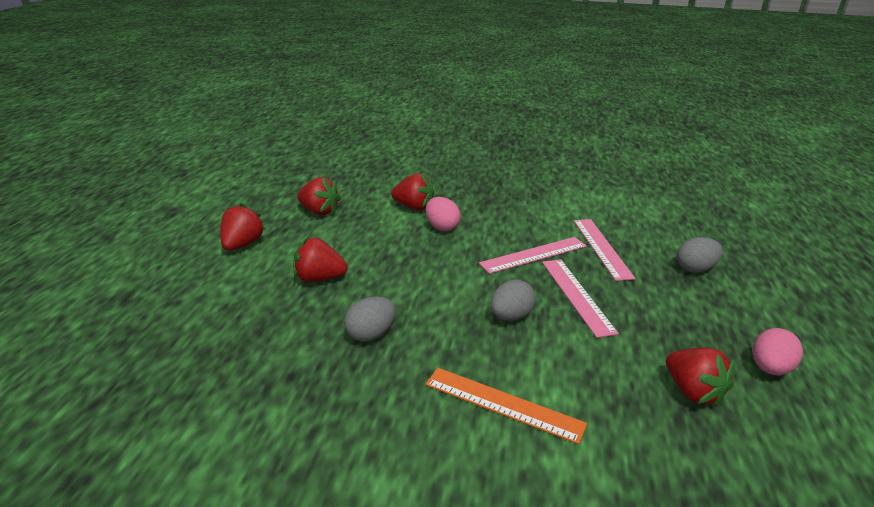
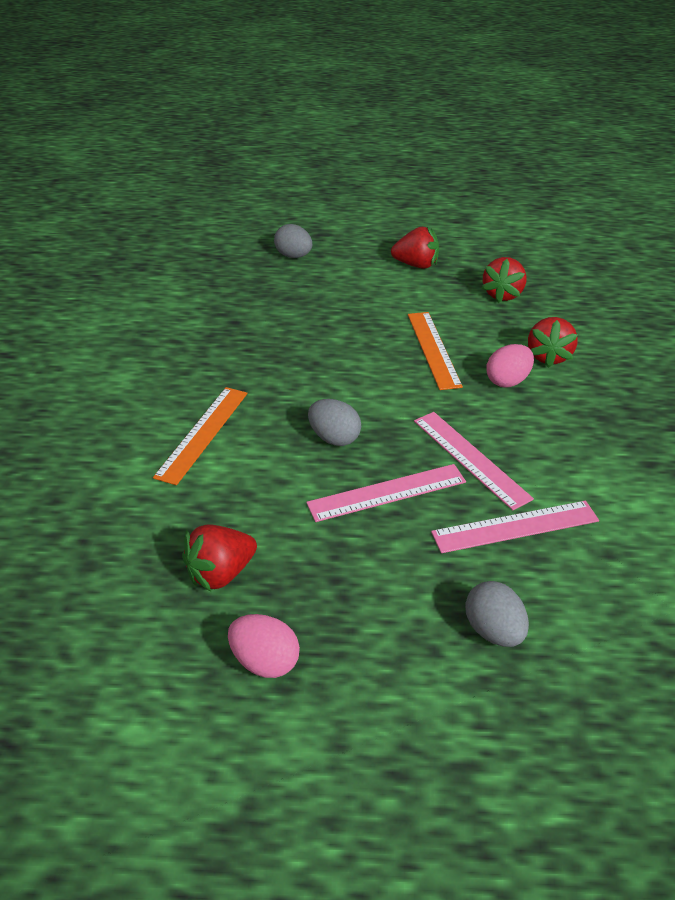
camera: 85 degrees right, 10 degrees up
(319, 278) = (372, 314): red strawberry -> none
(371, 334) = (291, 353): grey egg -> grey egg (294, 256)
(389, 253) = (433, 349): none -> orange ruler

